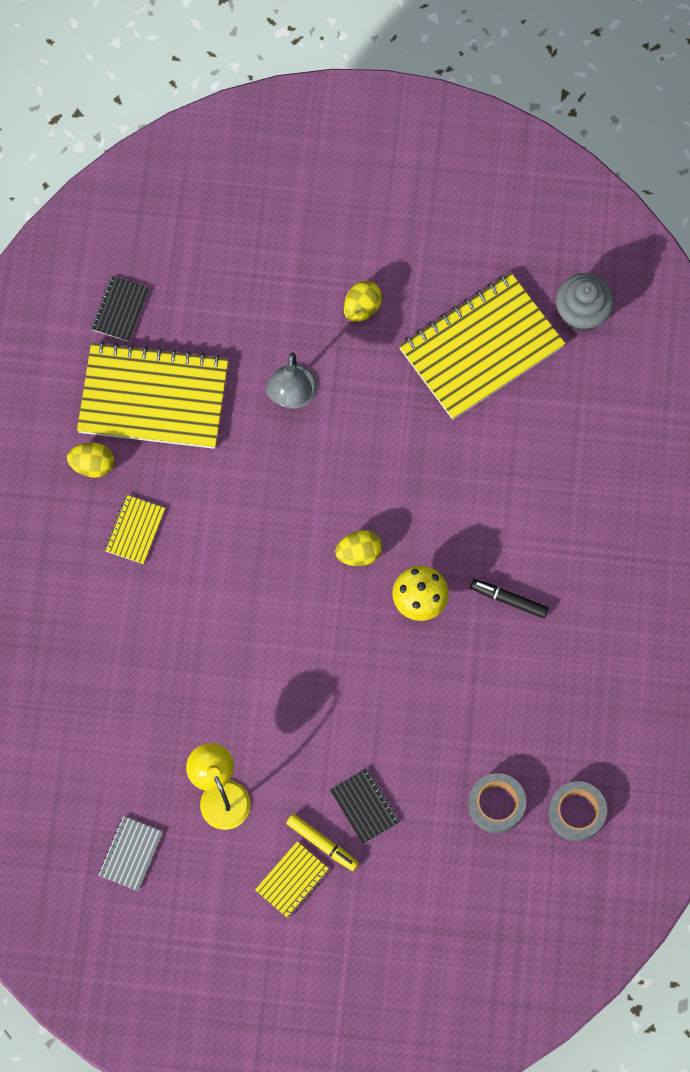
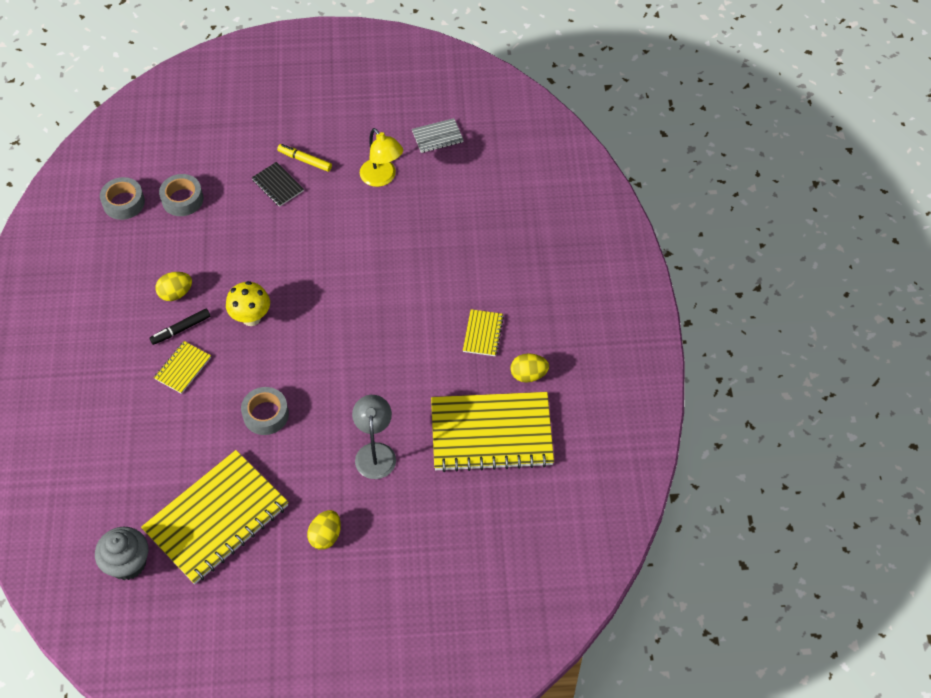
camera: 170 degrees right, 15 degrees down
(120, 309) = (537, 500): black notebook -> none
(131, 854) = (437, 137): grey notebook -> grey notebook turned 60 degrees clockwise
(292, 880) = (323, 138): yellow notebook -> yellow notebook (183, 368)
(359, 553) = (303, 344): yellow egg -> yellow egg (176, 293)
(414, 465) = (266, 414): none -> grey tape
(508, 600) = (181, 329): black marker -> black marker turned 135 degrees clockwise

